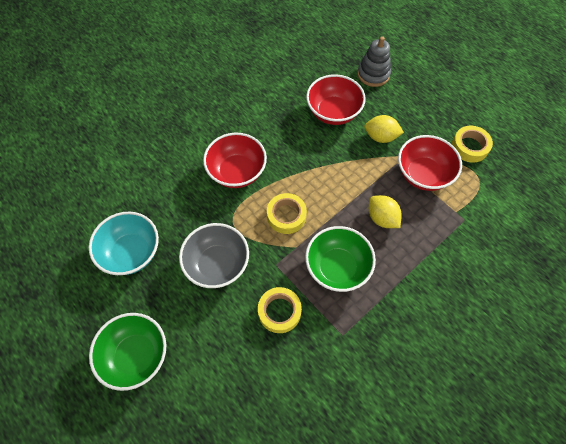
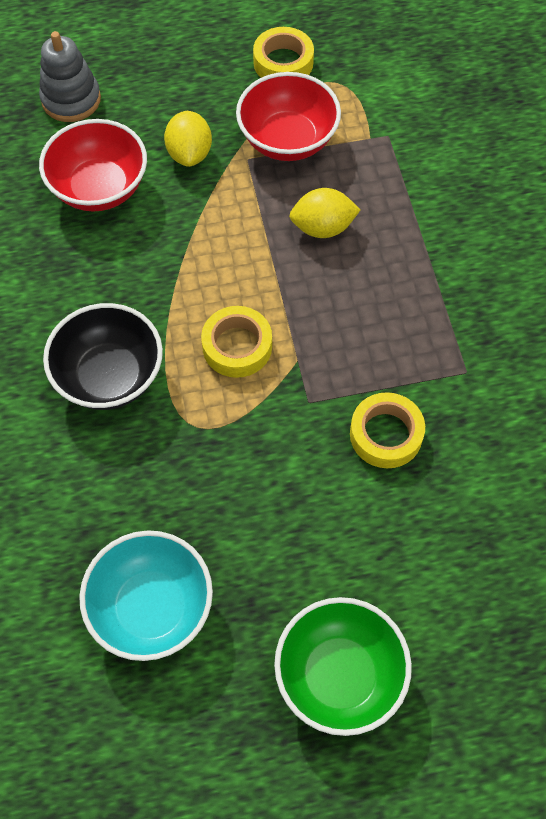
camera: 60 degrees left, 0 degrees up
(217, 264) = (257, 483): grey bowl -> none
(237, 172) = (109, 376): red bowl -> black bowl
(337, 267) = (363, 324): green bowl -> none
(381, 137) = (189, 154): yellow lemon -> yellow lemon turned 45 degrees counterclockwise

